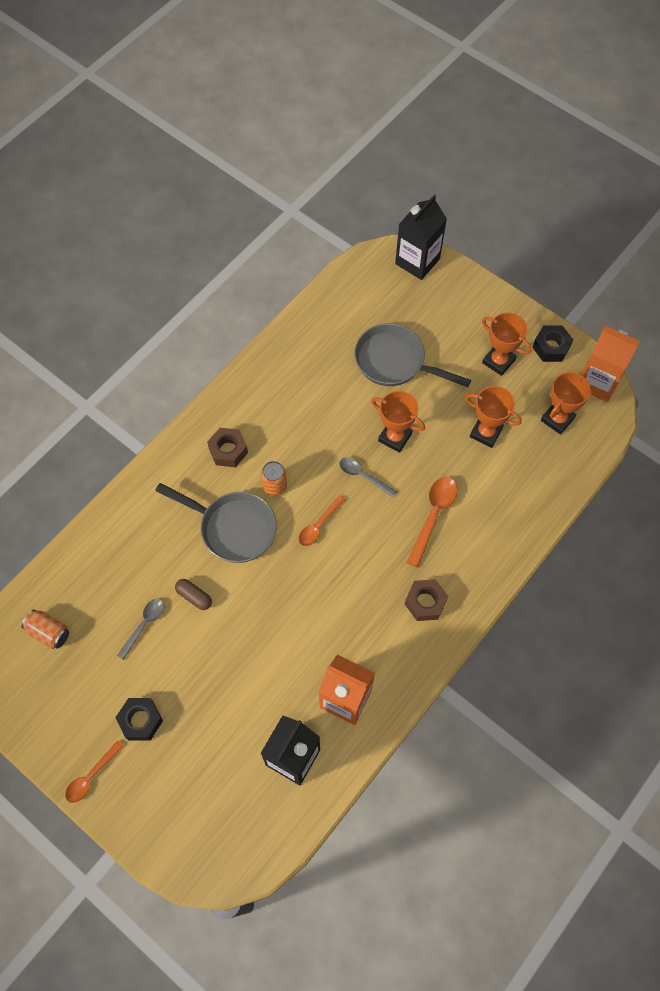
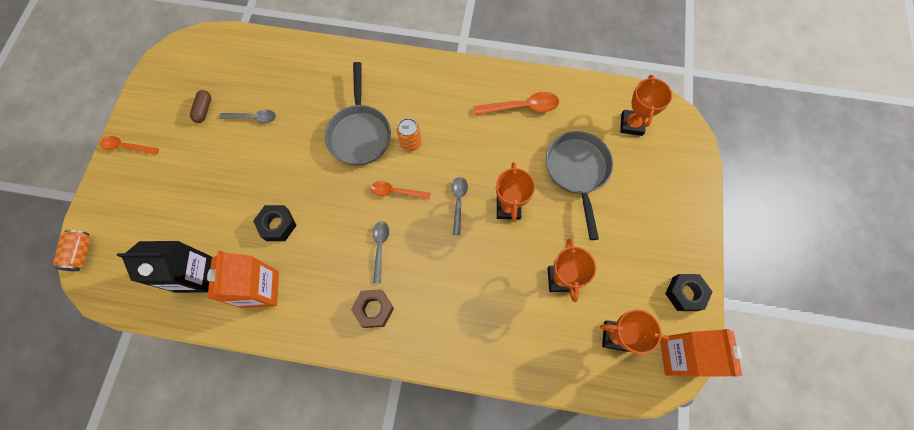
camera: 60 degrees right, 5 degrees up
(49, 632) = (219, 64): orange can -> orange can (81, 253)
(140, 720) = (180, 155): black nut -> black nut (277, 225)
(194, 596) = (291, 137): brown capsule -> brown capsule (204, 110)
(228, 450) = (421, 96): brown nut -> none
(368, 568) = (380, 248): none -> grey spoon
(417, 261) = (685, 139): black carton -> none
(433, 516) = (455, 276): orange spoon -> orange spoon (522, 107)
(498, 361) = (637, 254): orange trophy -> orange trophy (631, 124)

